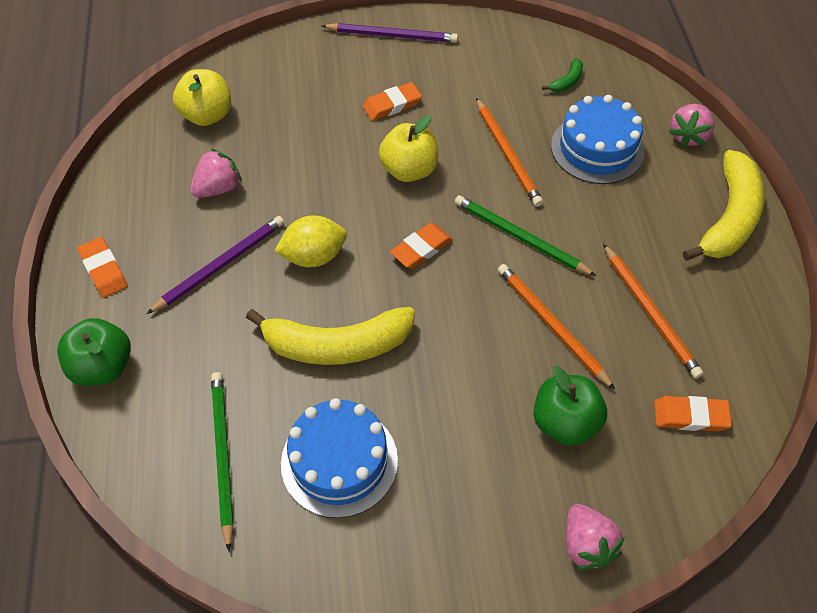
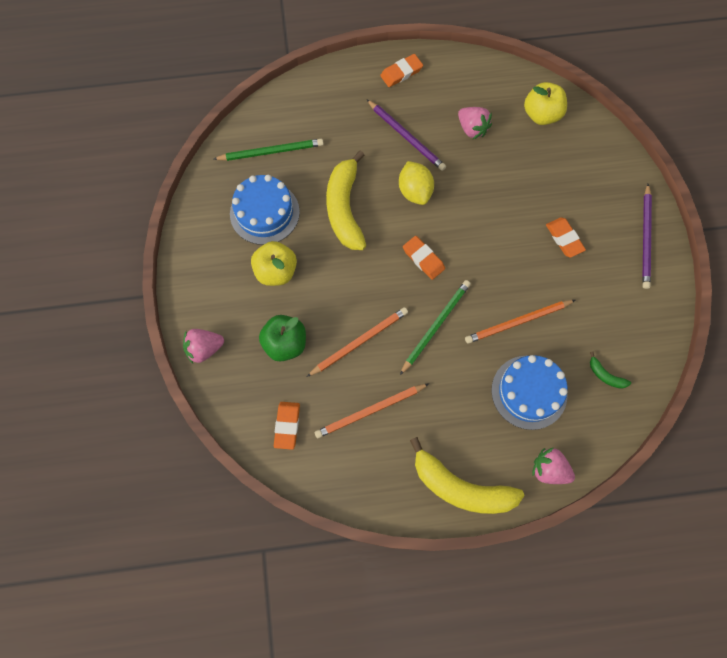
camera: 90 degrees right, 15 degrees up
(103, 367) = (330, 83): green apple -> none
(409, 170) = (496, 251): yellow apple -> yellow apple (276, 271)

